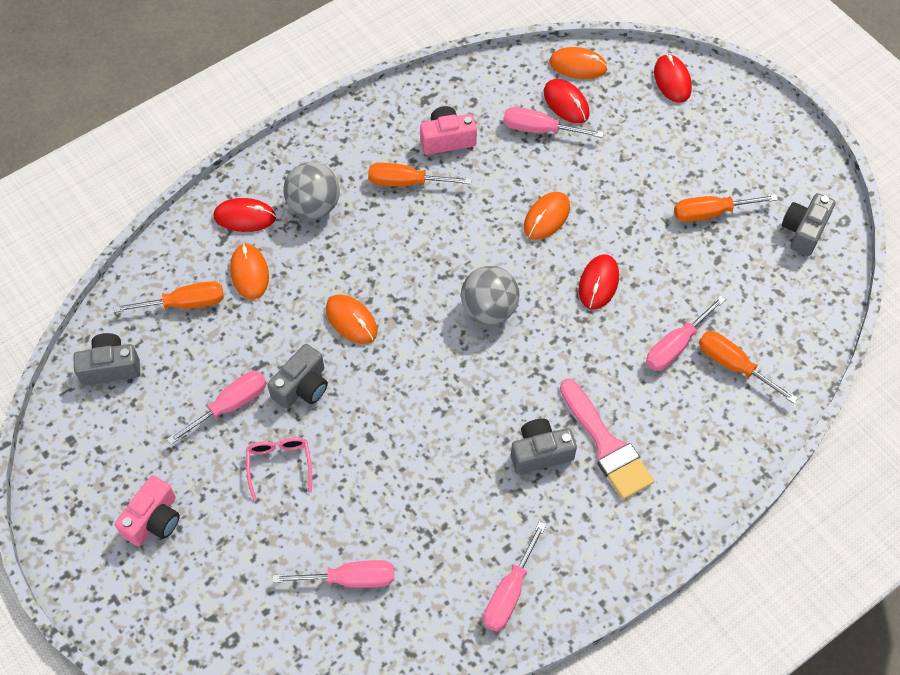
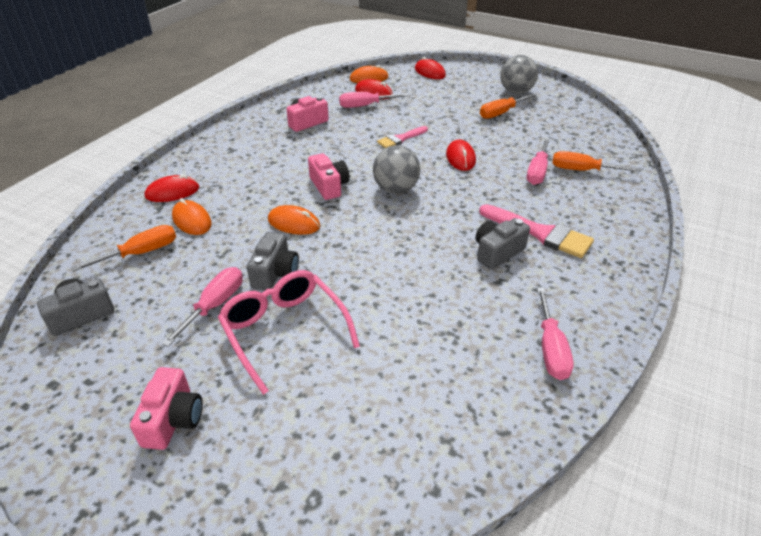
camera: 25 degrees left, 20 degrees down
(279, 465) = (284, 331): pink glasses -> pink glasses, size x1.77
(314, 206) = (227, 173): grey ball -> grey ball (516, 92)
(350, 579) = (404, 393): pink screwdriver -> none
(406, 182) = (291, 147): orange screwdriver -> none
(417, 274) = (329, 186): none -> pink camera
(546, 217) = (400, 139): orange mouse -> pink brush
(804, 231) = (561, 107): grey camera -> none

